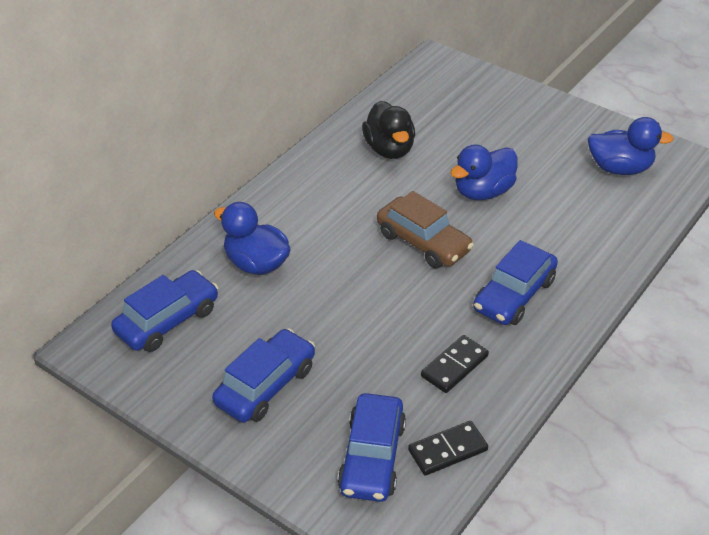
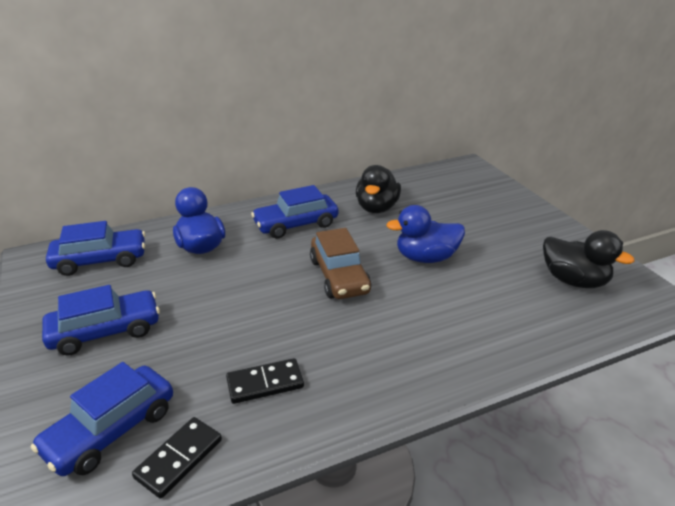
camera: 30 degrees right, 10 degrees down
(447, 450) = (179, 458): black domino -> black domino turned 60 degrees counterclockwise
(514, 295) = (379, 346): blue car -> blue car (296, 224)
(619, 168) = (574, 281): blue duck -> black duck

